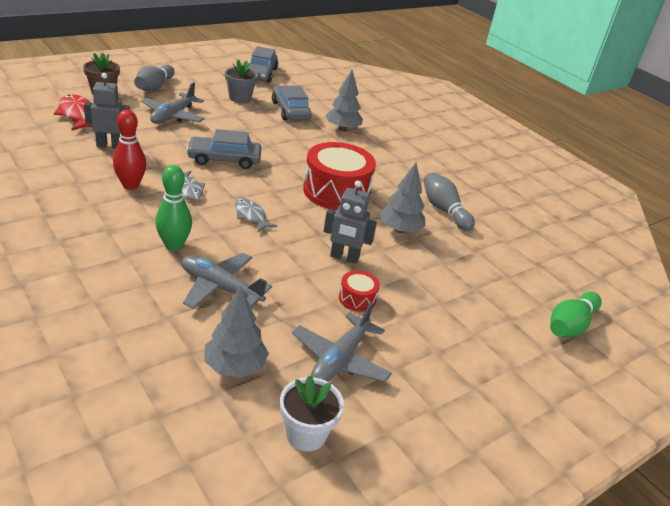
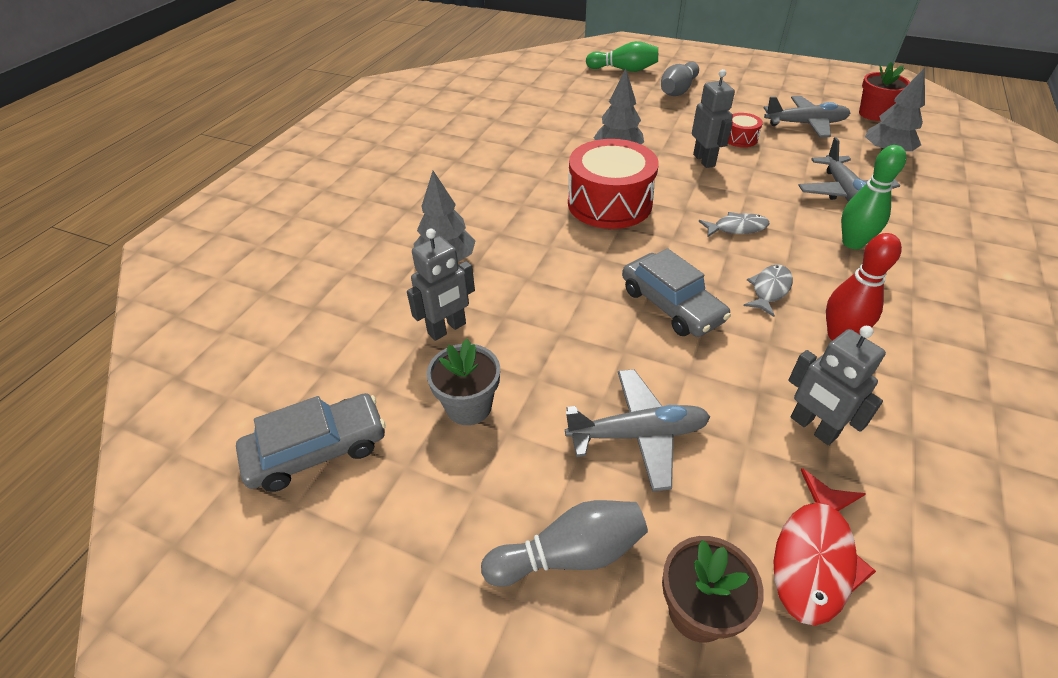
camera: 115 degrees left, 10 degrees up
(251, 216) = (737, 228): grey fish -> grey fish turned 120 degrees counterclockwise
(290, 111) = (447, 329): grey car -> grey robot
(306, 434) = (873, 114): white flower pot -> red flower pot
(444, 210) = (547, 142): grey bowling pin -> grey bowling pin (677, 90)

